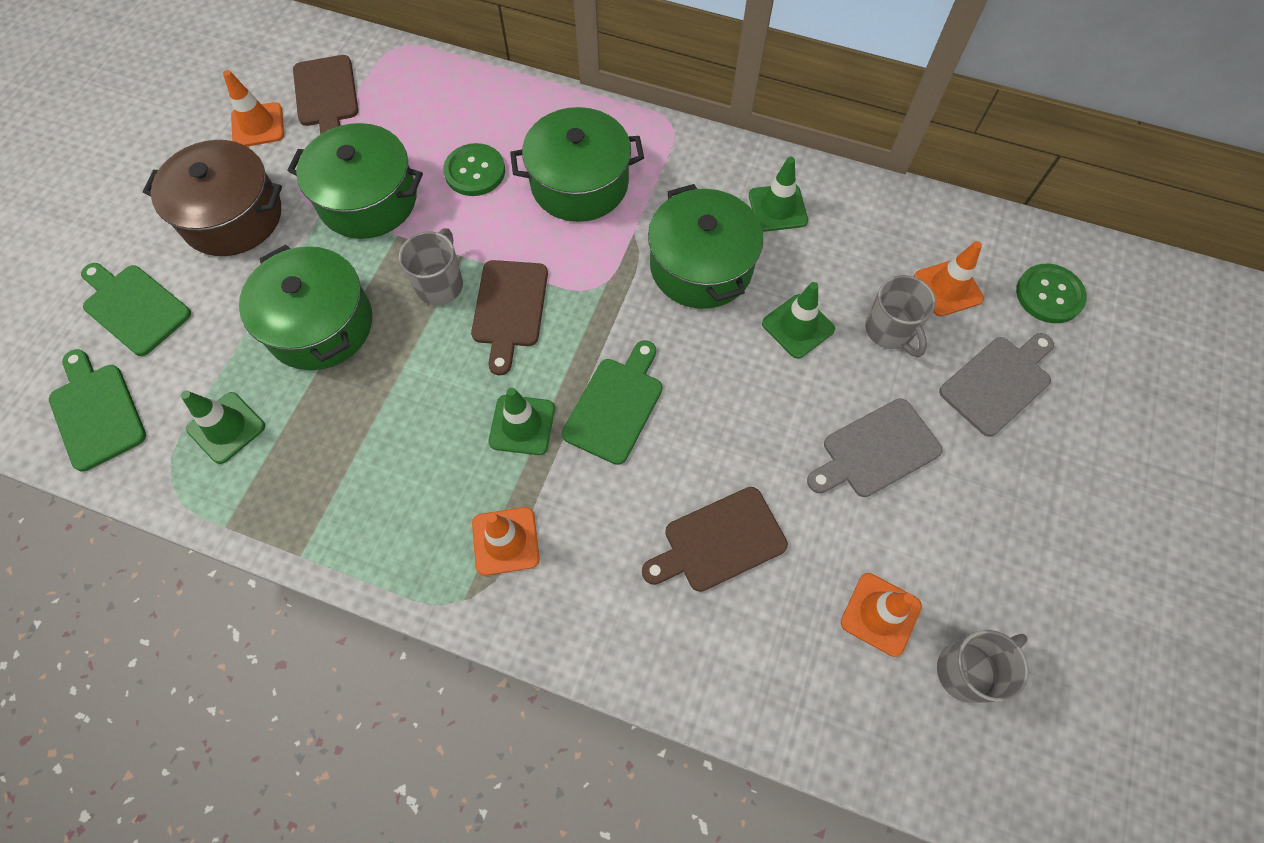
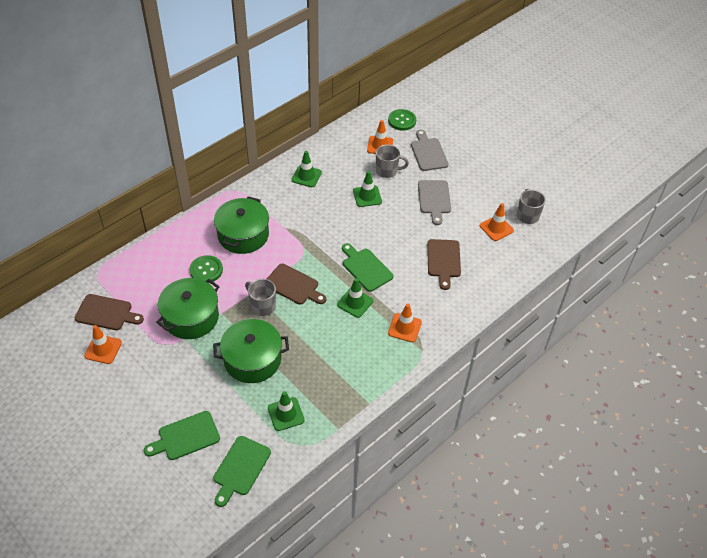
camera: 65 degrees left, 15 degrees down
(96, 412) = (240, 468): green cutting board -> green cutting board turned 60 degrees counterclockwise
(232, 216) = (158, 377): brown pot -> none
(701, 266) = (317, 213): green pot -> none

